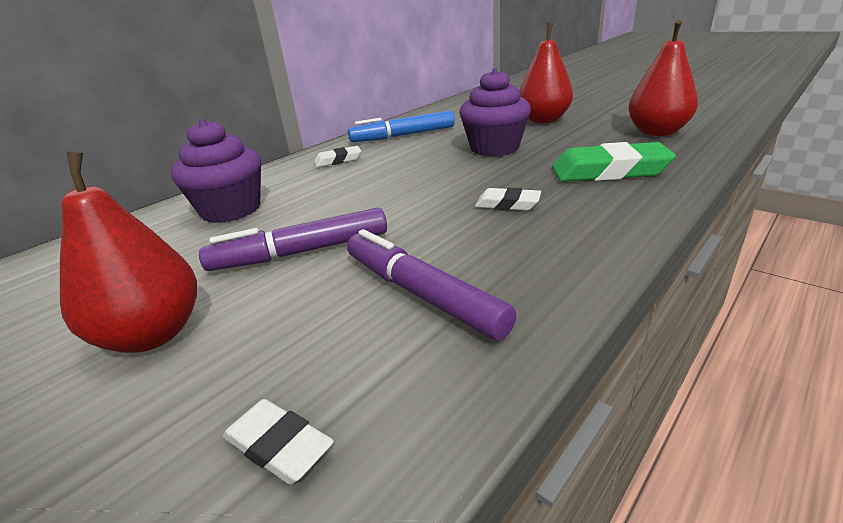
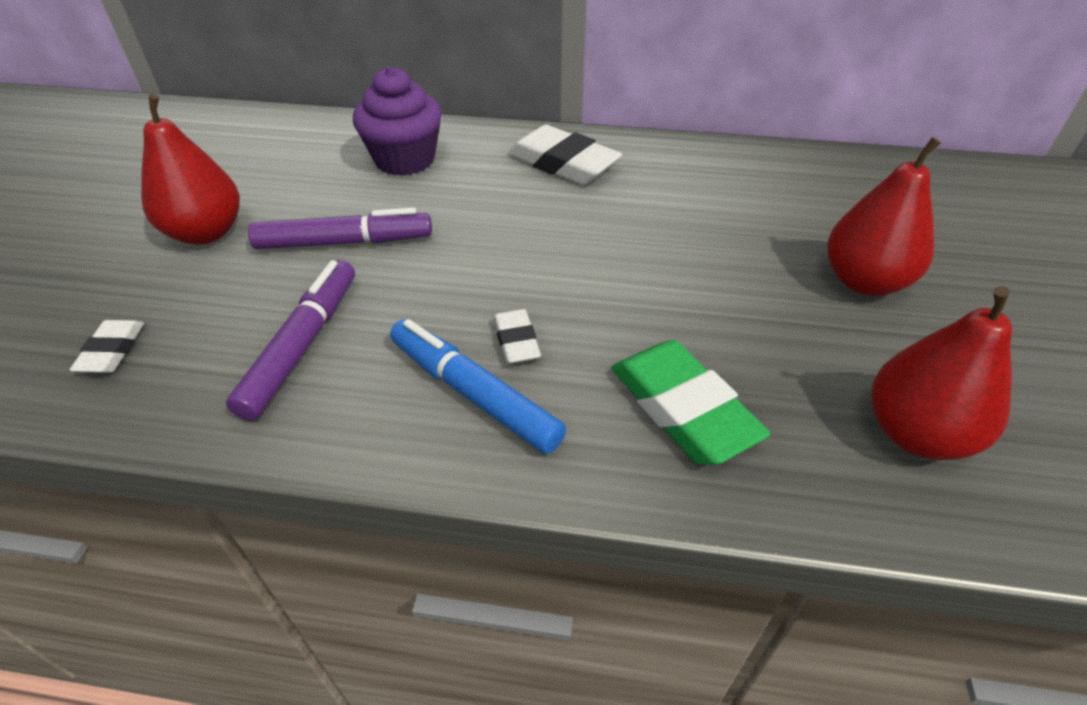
camera: 55 degrees right, 15 degrees up
(301, 252) = (344, 242): purple marker -> purple marker turned 135 degrees clockwise
(338, 160) = (563, 163): white eraser -> white eraser, size x1.89
(403, 136) = (681, 175): blue marker -> blue marker (473, 394)
(494, 148) = (695, 271): purple cupcake -> none

